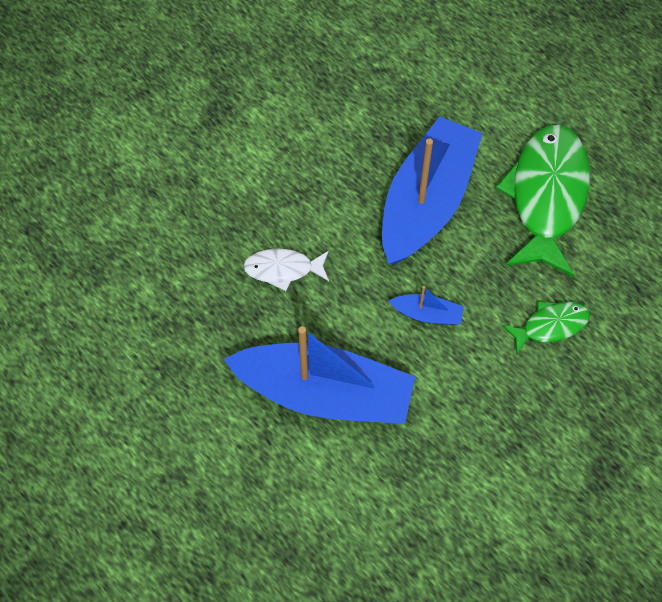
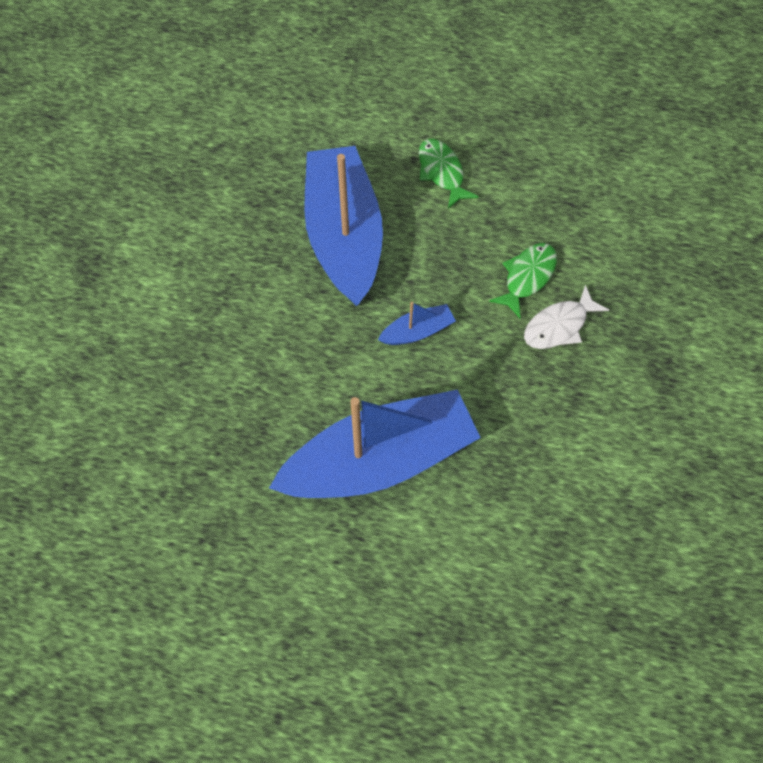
camera: 35 degrees left, 0 degrees up
(283, 269) = (257, 372): white fish -> white fish (559, 326)
(546, 196) = (442, 172): green fish -> green fish, size x0.50

